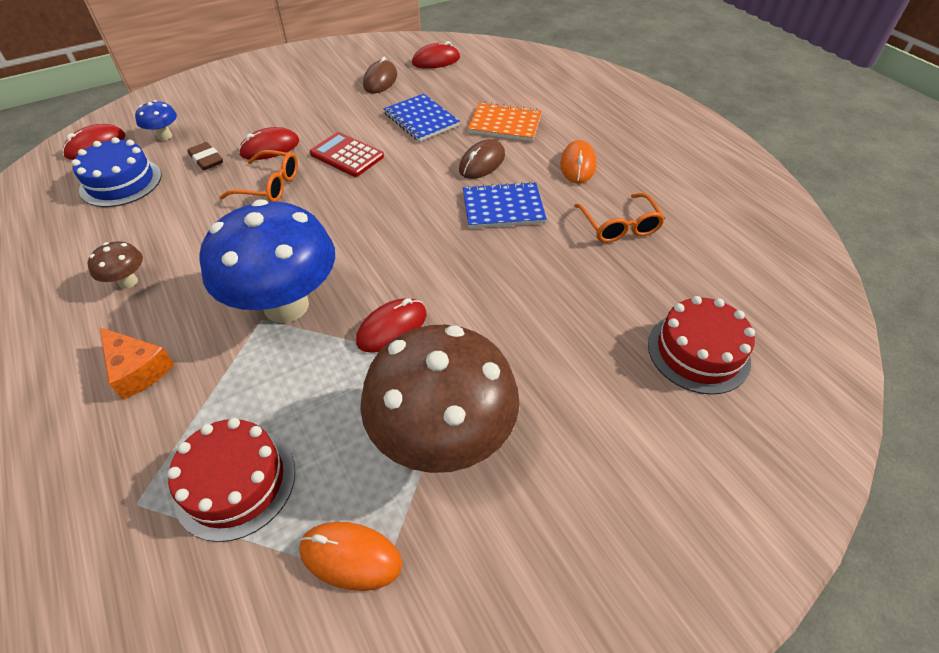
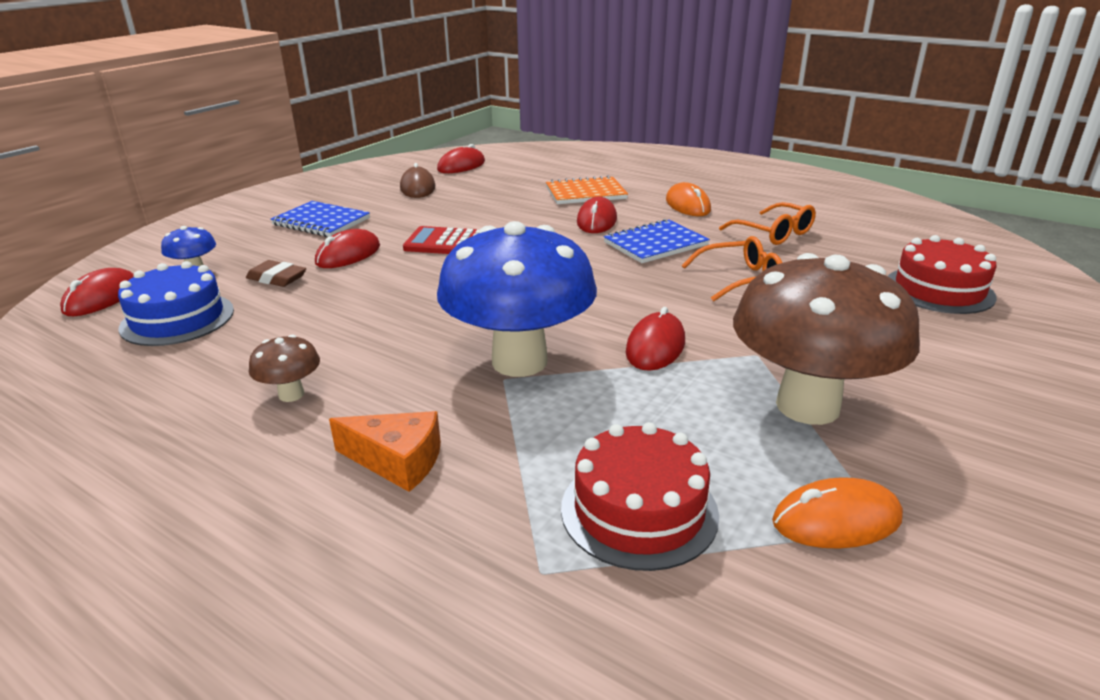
camera: 25 degrees left, 20 degrees down
(270, 186) = (384, 281): orange glasses -> orange glasses (740, 279)
(421, 119) = (497, 205): blue notebook -> blue notebook (321, 222)
(482, 163) = (596, 221): brown mouse -> red mouse

